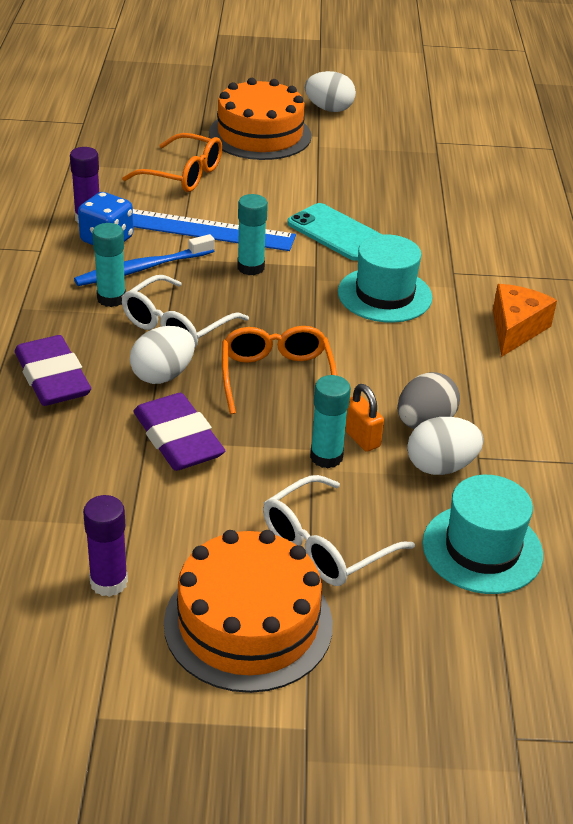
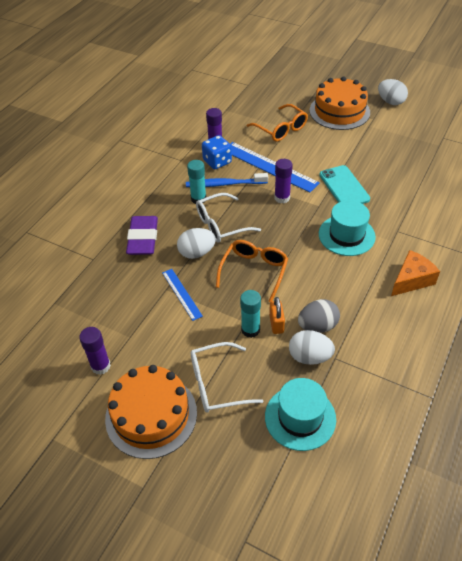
camera: 30 degrees right, 10 degrees up
(178, 439) = (181, 294): purple eraser -> blue ruler
(250, 267) = (282, 198): turquoise glue stick -> purple glue stick

